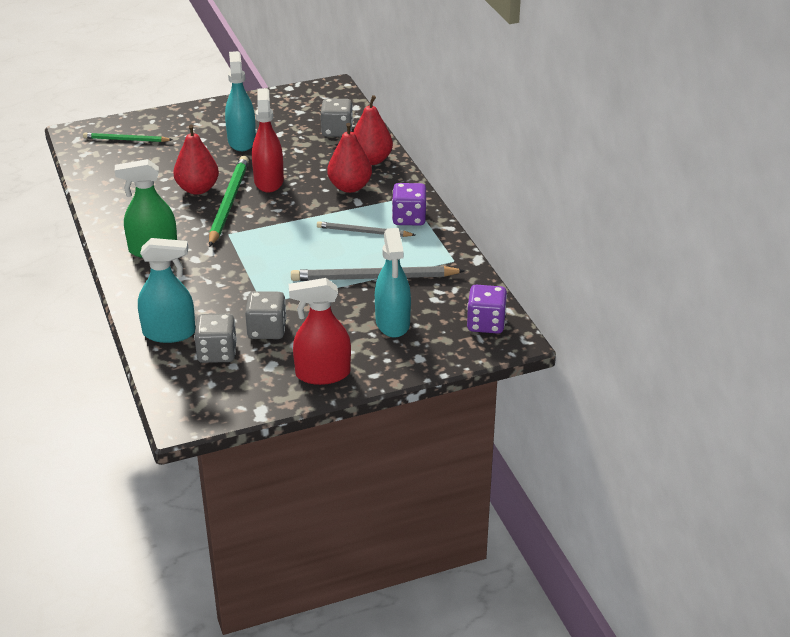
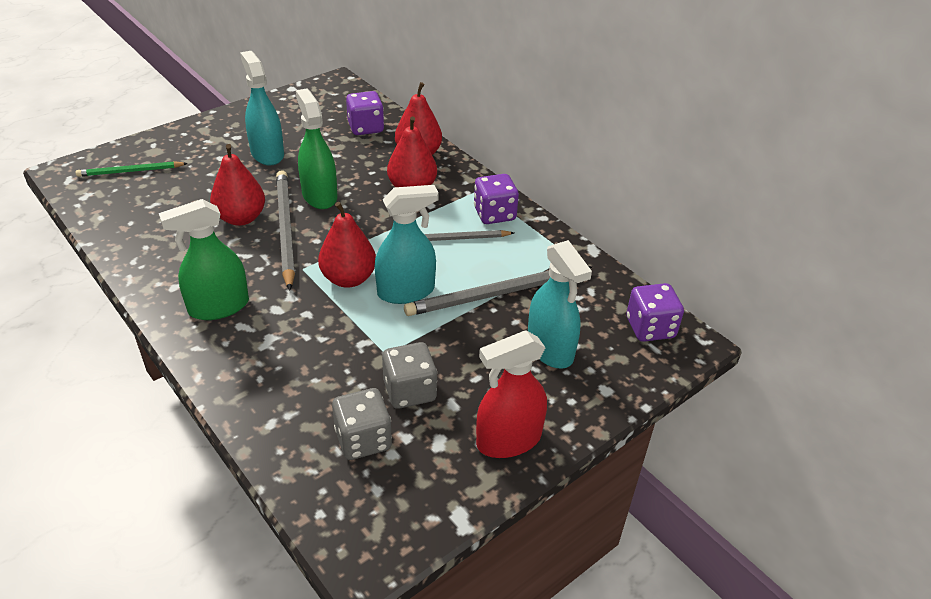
camera: 20 degrees left, 5 degrees up
(169, 333) = (288, 423): turquoise spray bottle -> turquoise spray bottle (406, 291)
(228, 203) = (285, 229): green pencil -> grey pencil
(260, 247) = (348, 278): none -> red pear
(268, 181) = (319, 196): red spray bottle -> green spray bottle
(337, 131) = (365, 127): grey dice -> purple dice

